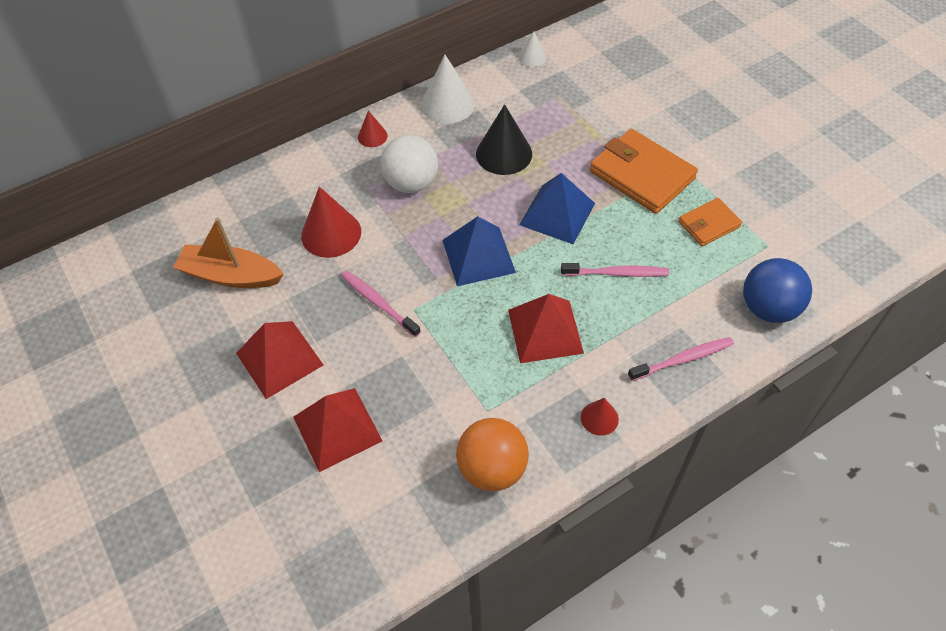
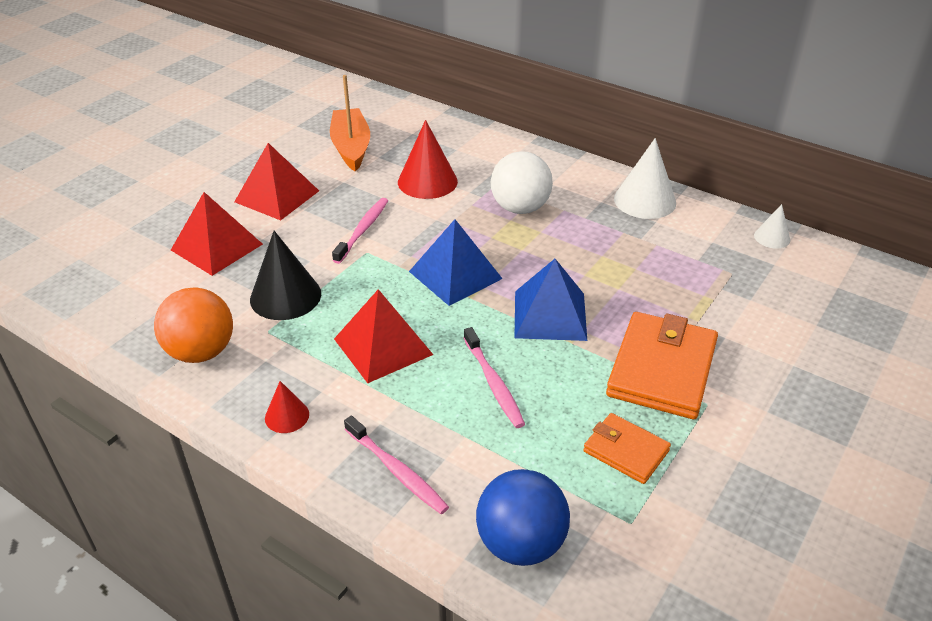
camera: 65 degrees right, 15 degrees down
(372, 136) = (562, 169): red cone -> none
(504, 154) = (607, 255): black cone -> black cone (285, 296)

